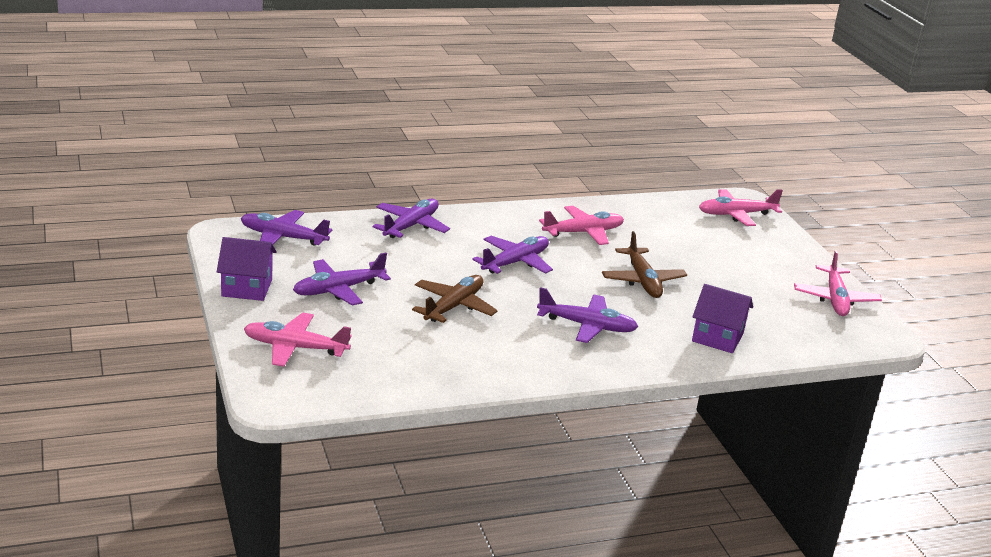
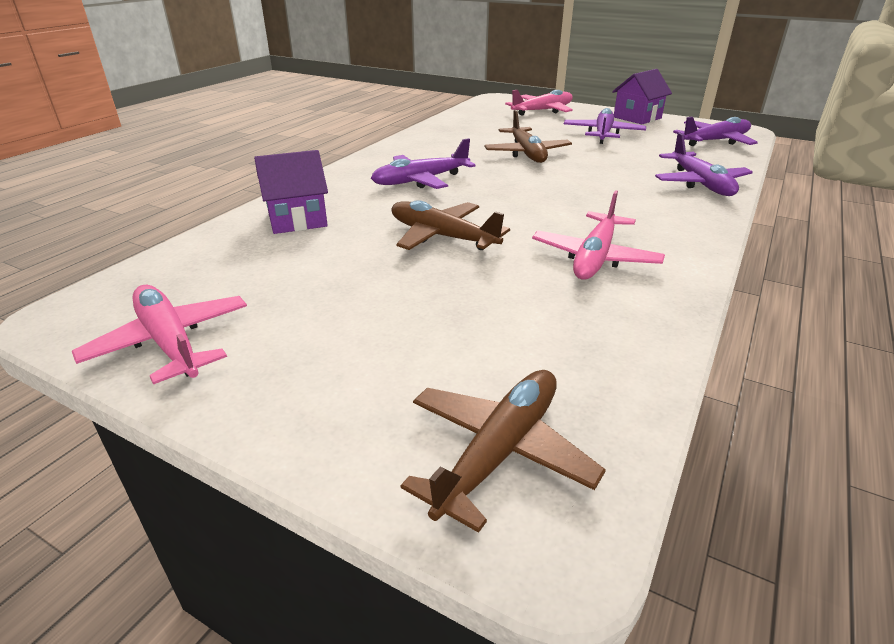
camera: 140 degrees right, 5 degrees up
(515, 262) = (568, 196): purple plane -> none
(736, 214) = (499, 452): pink plane -> brown plane

